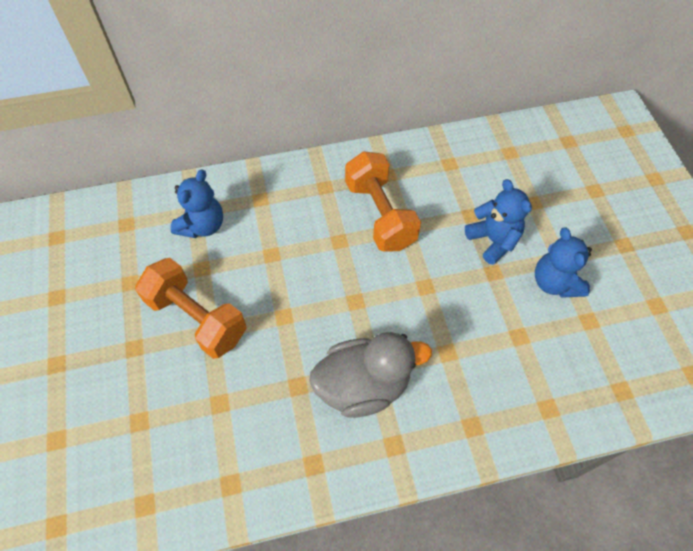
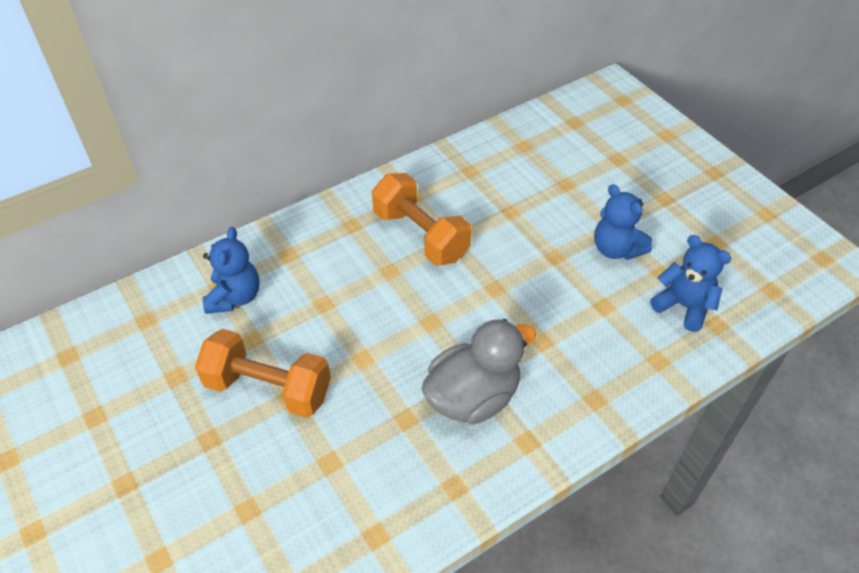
camera: 20 degrees left, 10 degrees down
(493, 240) = (542, 228): blue teddy bear -> blue teddy bear (683, 306)

